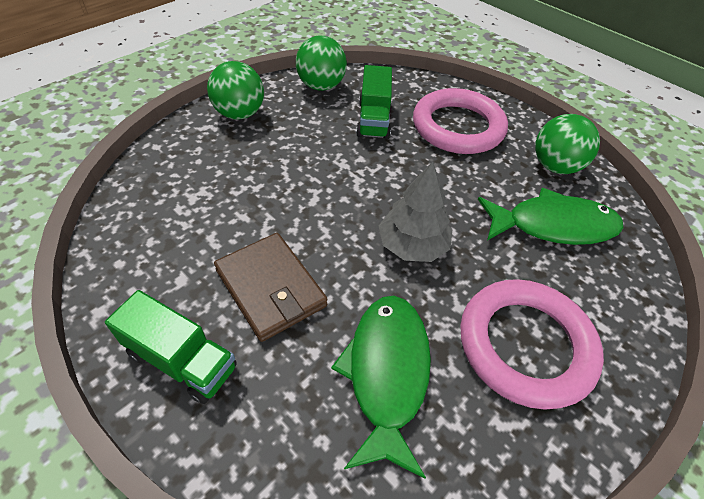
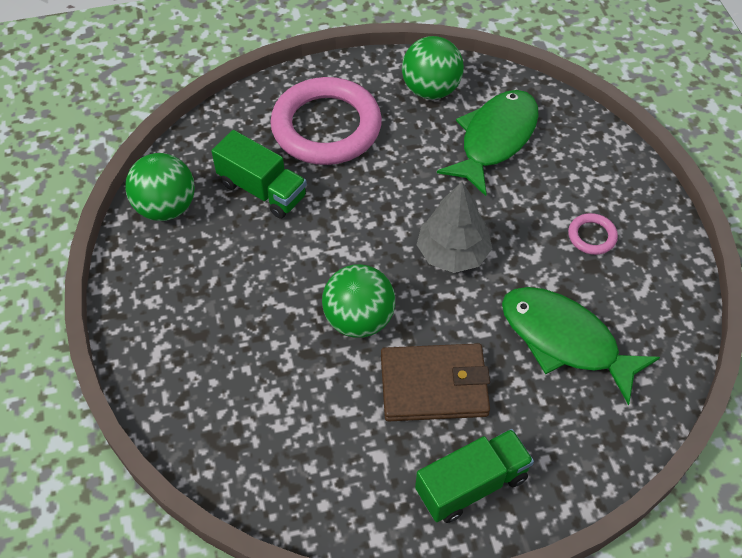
camera: 55 degrees left, 5 degrees up
(239, 114) = (158, 310): green ball -> green ball (359, 320)
(525, 345) = (592, 236): pink ring -> pink ring, size x0.41

